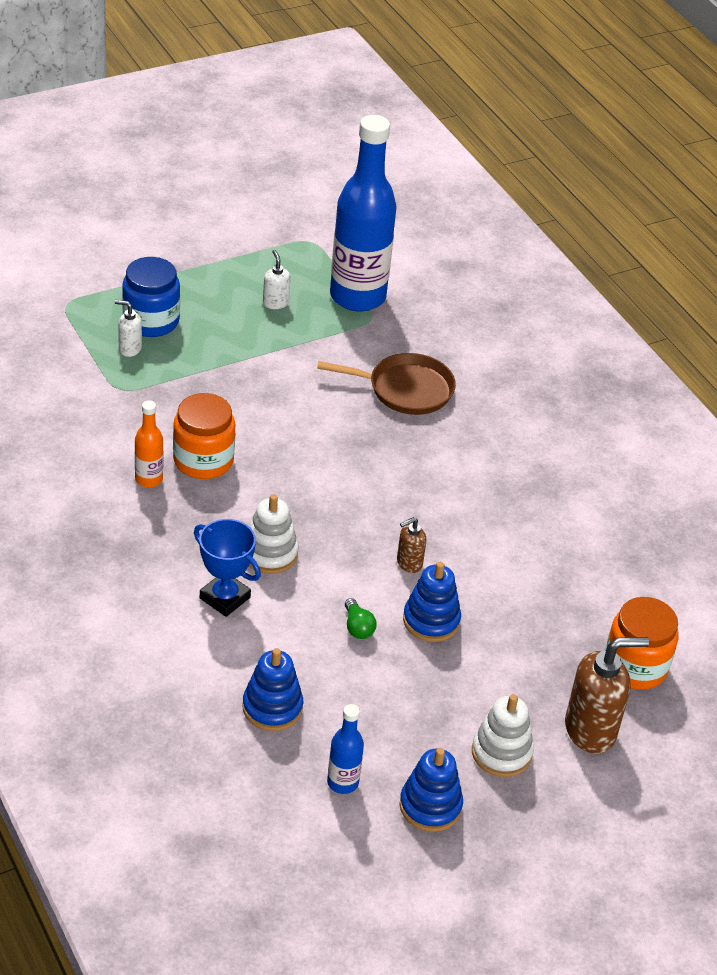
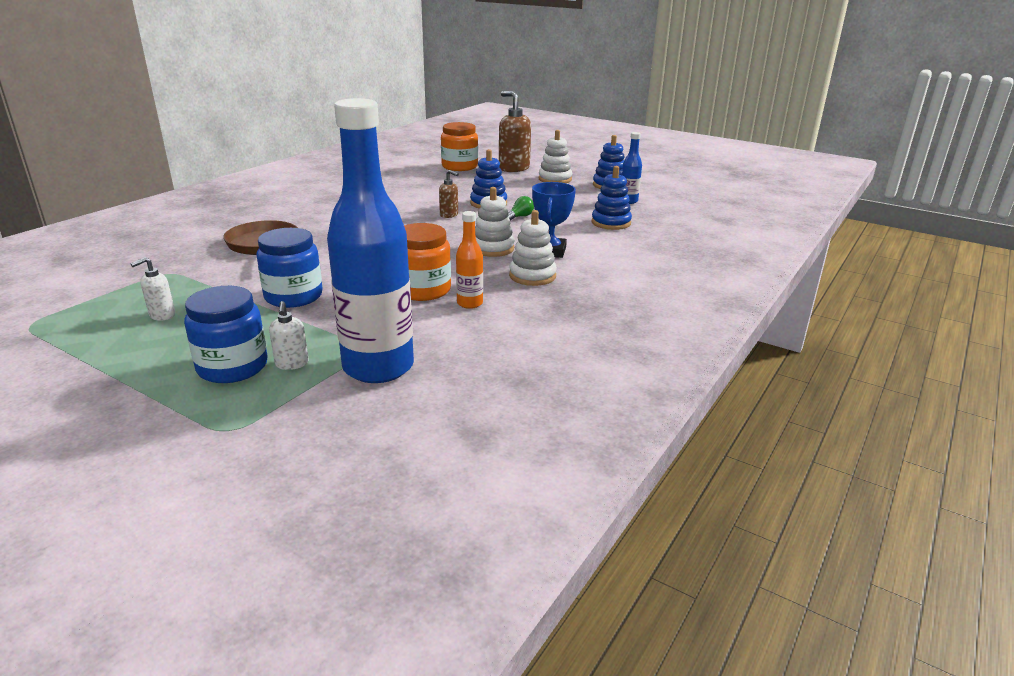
camera: 115 degrees left, 15 degrees down
(172, 550) = (532, 276): none -> white stacking toy
(256, 378) = (293, 296): none -> blue jar
(357, 296) = (133, 284): blue bottle -> blue bottle (378, 367)

